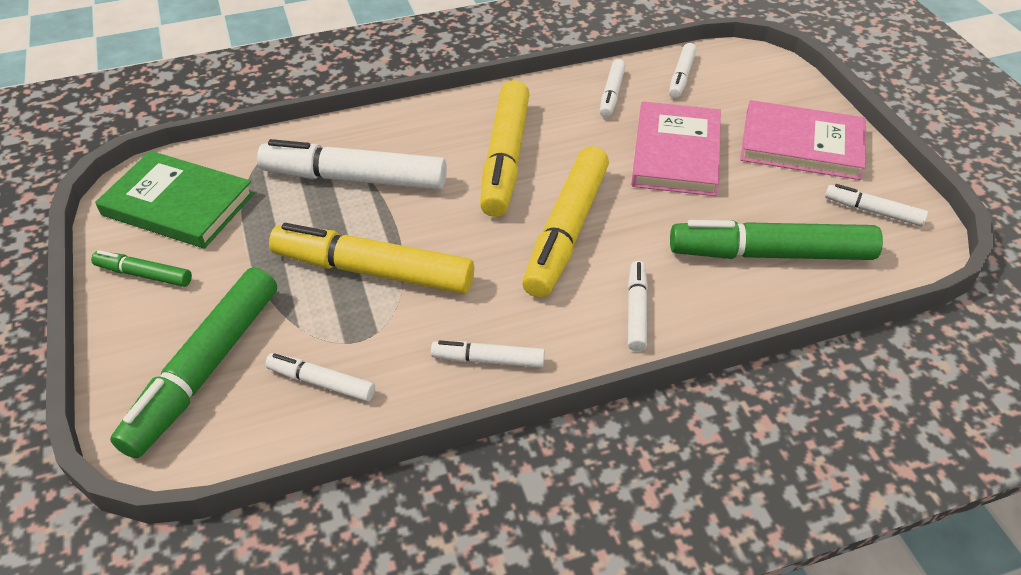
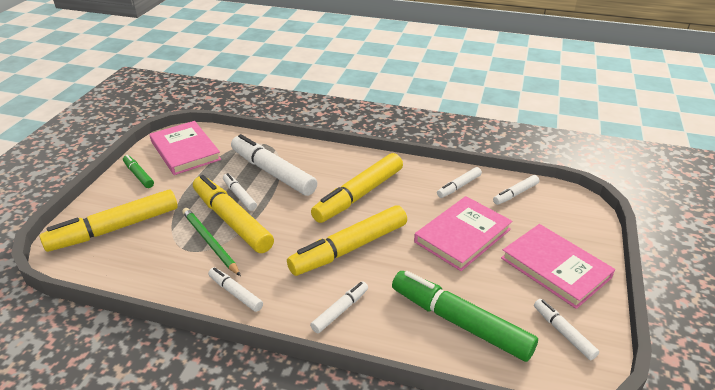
camera: 35 degrees right, 10 degrees down
(178, 204) = (185, 151): green book -> pink book
(205, 369) = (115, 228): green marker -> yellow marker
(321, 382) = (152, 261): white marker -> white marker (239, 195)
(376, 315) = (210, 242): none -> green pencil

